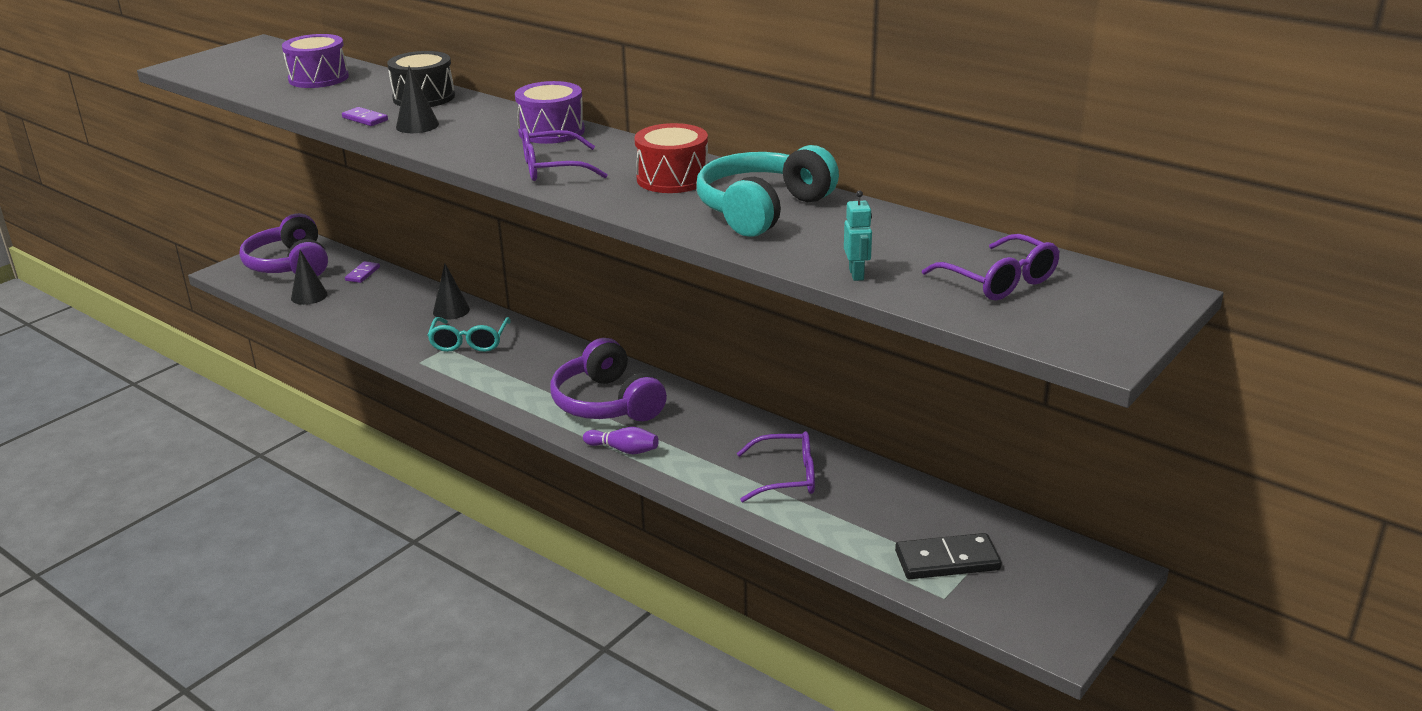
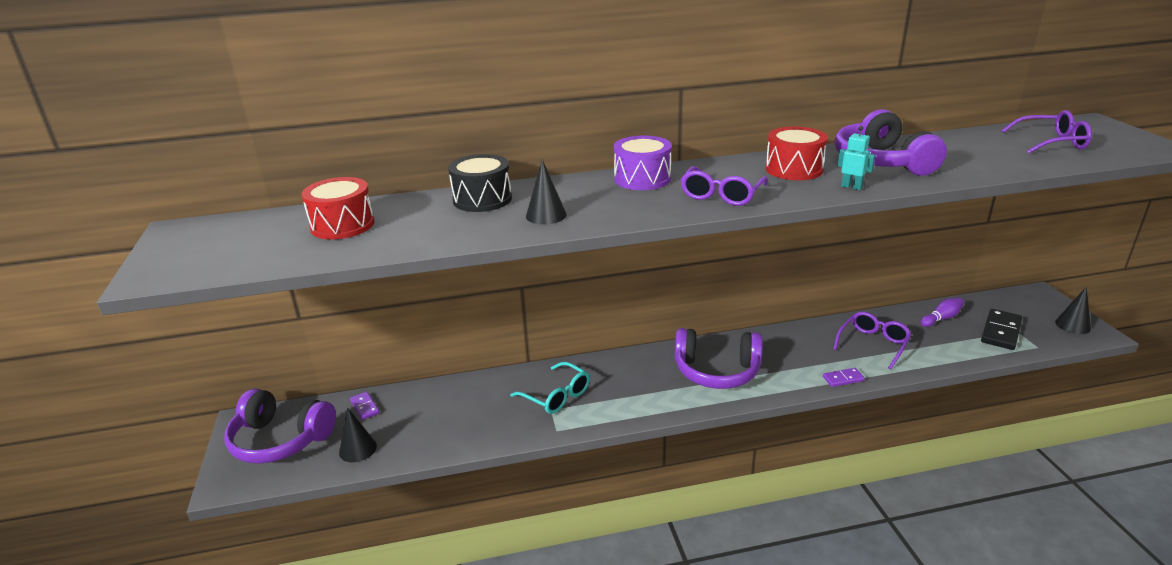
camera: 50 degrees left, 0 degrees up
(318, 78) = (342, 225): purple drum -> red drum
(365, 119) = (491, 229): purple domino -> purple domino (843, 379)
(451, 310) = (495, 386): black cone -> black cone (1072, 325)
(623, 450) = (785, 388): purple bowling pin -> purple bowling pin (941, 318)
(762, 210) = (882, 162): turquoise headphones -> purple headphones
(856, 274) = (1014, 166): turquoise robot -> turquoise robot (851, 187)

